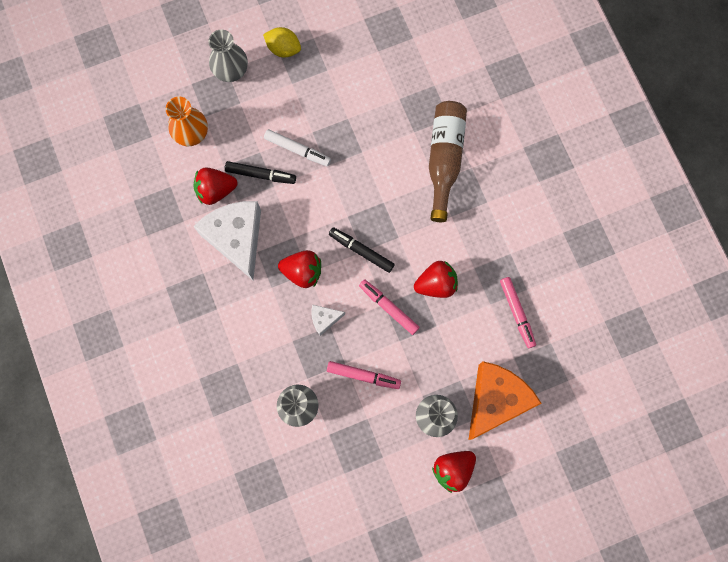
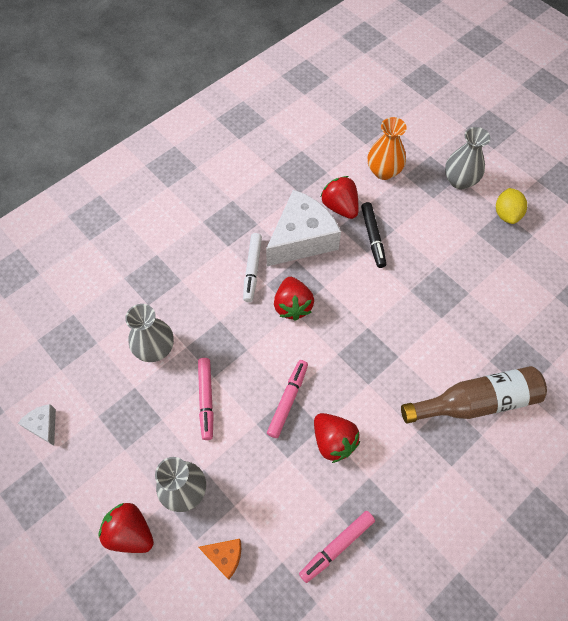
camera: 70 degrees right, 15 degrees down
(297, 150) = (413, 260): white marker -> white marker (252, 270)
(324, 319) = (252, 342): white cheese -> white cheese (43, 426)
(361, 251) = (337, 352): black marker -> none
(496, 400) = (225, 556): orange cheese -> orange cheese, size x0.45

